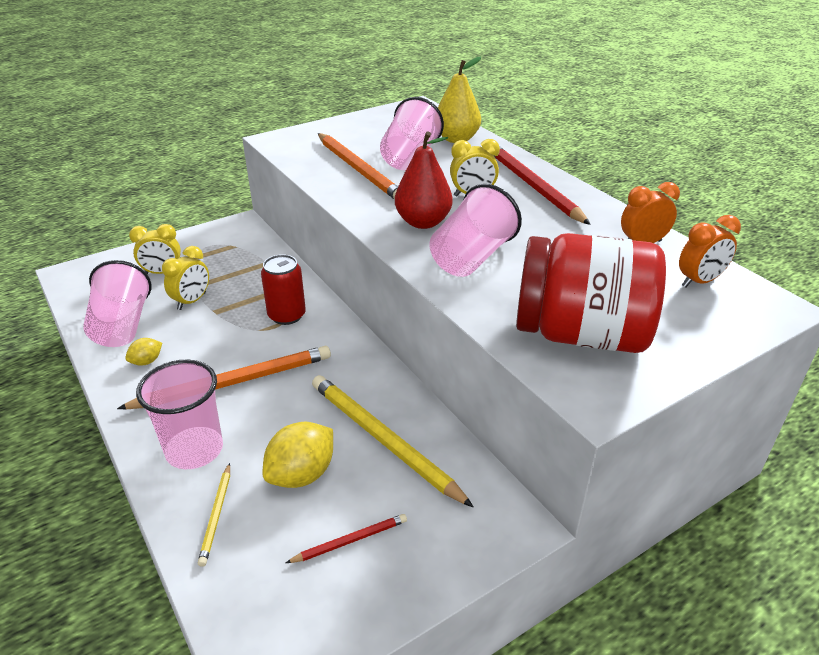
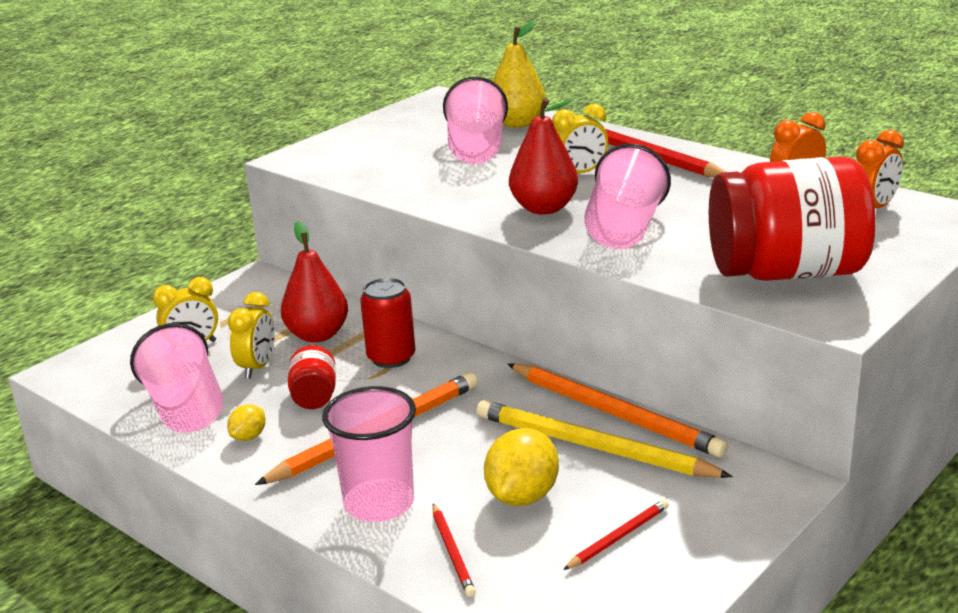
camera: 15 degrees left, 10 degrees down
(212, 337) = (314, 397): none -> red jar
(216, 515) = (452, 552): yellow pencil -> red pencil
(249, 283) = (317, 335): none -> red pear
(359, 170) = (425, 172): orange pencil -> orange pencil (614, 413)

